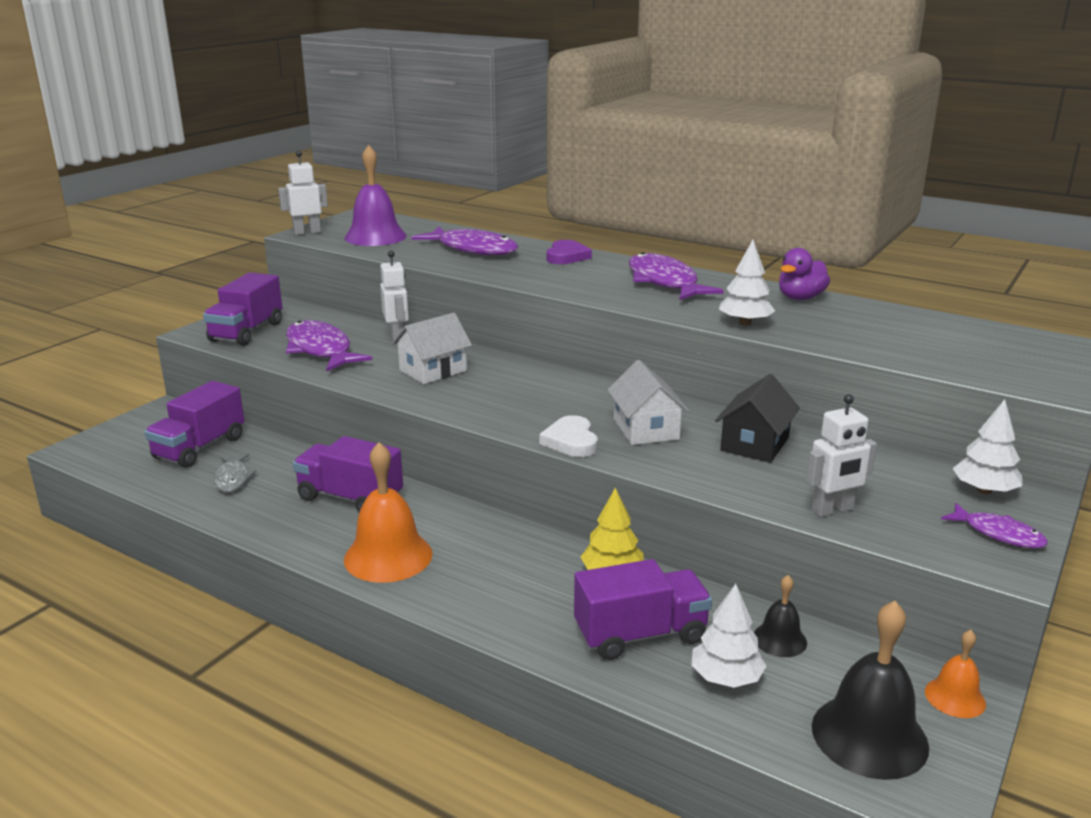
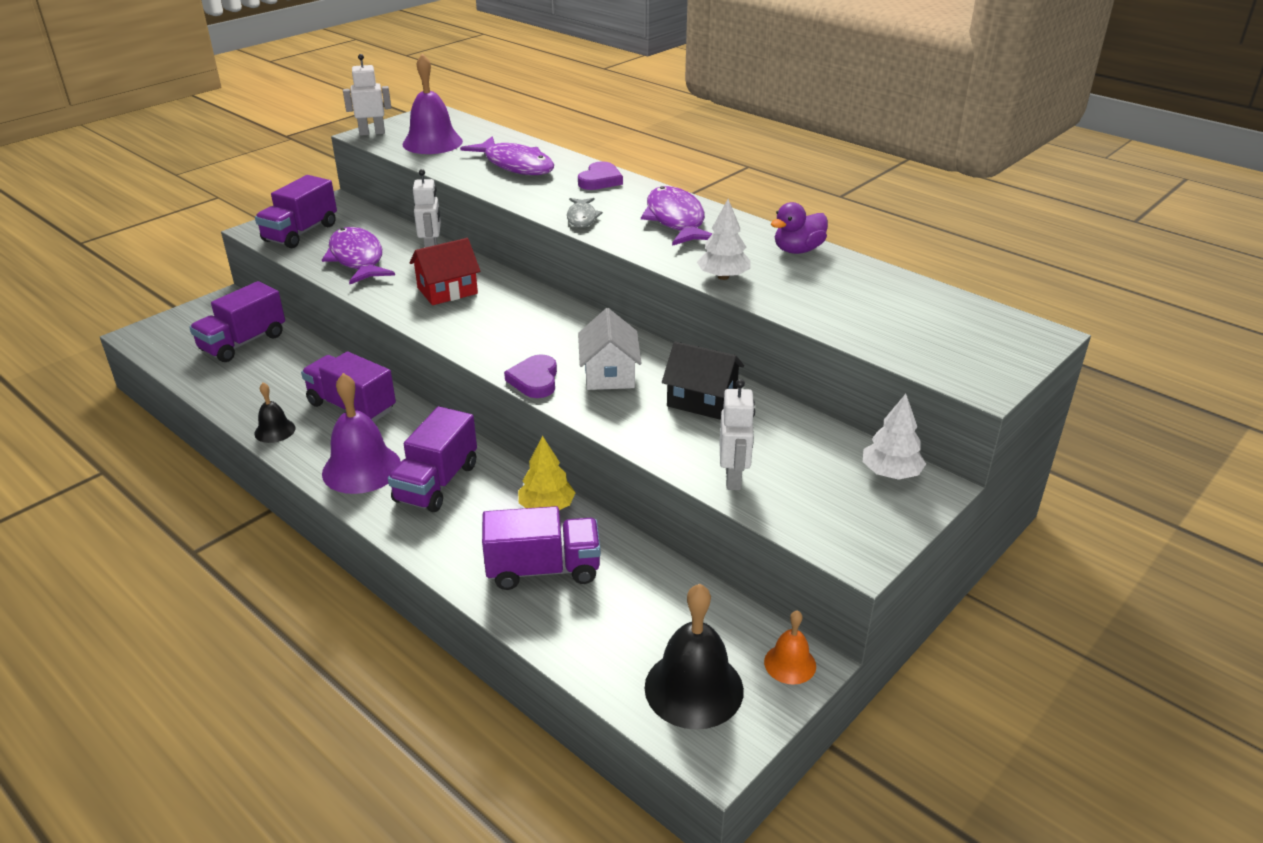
camera: 10 degrees right, 10 degrees up
(233, 478) = (260, 377): grey fish -> grey fish (582, 218)
(388, 556) = (361, 468): orange bell -> purple bell
(433, 370) = (447, 291): white house -> red house
(479, 562) = (436, 483): none -> purple truck
(571, 441) = (534, 380): white heart -> purple heart
(726, 678) = (597, 619): white tree -> none
(755, 444) = (702, 400): black house -> black house turned 75 degrees clockwise
(779, 639) = (663, 589): black bell -> black bell (275, 430)
(832, 510) = (733, 478): white robot -> white robot turned 75 degrees counterclockwise
(998, 534) = (874, 520): purple fish -> none

